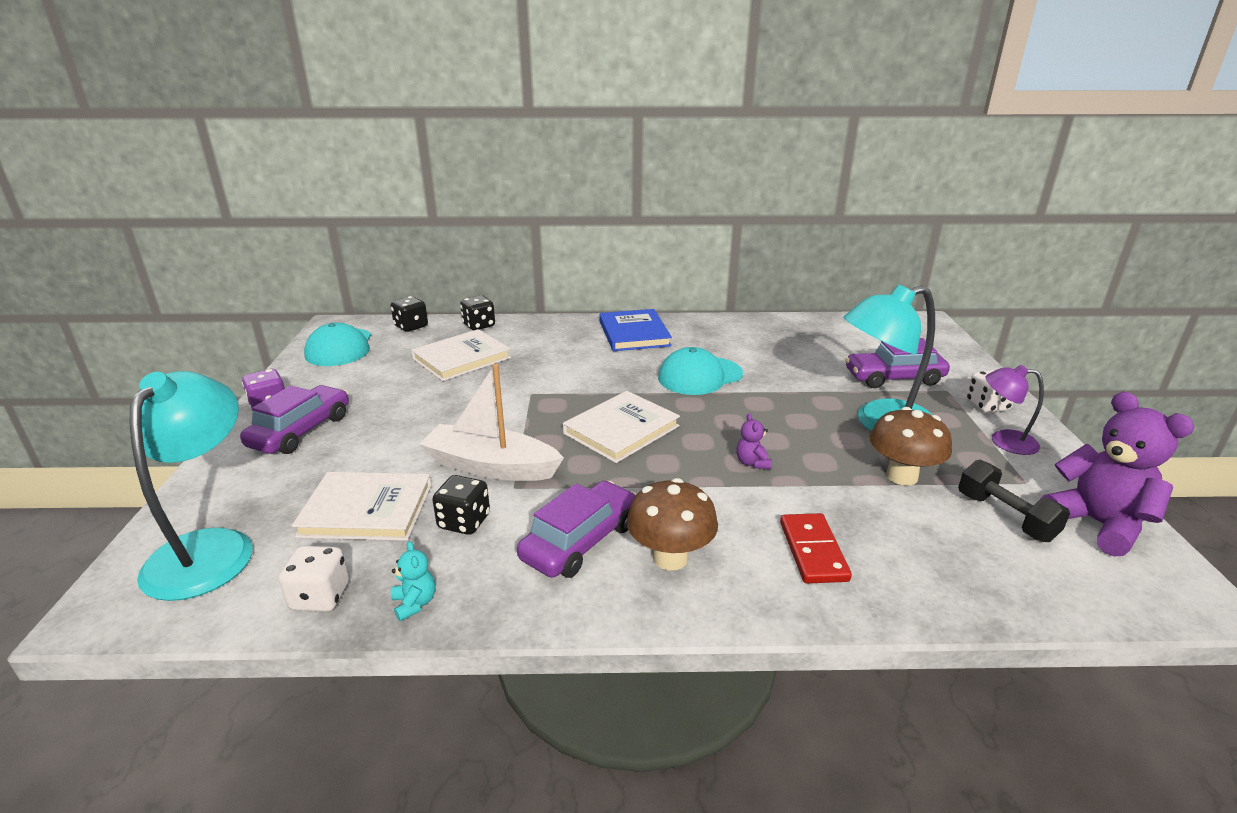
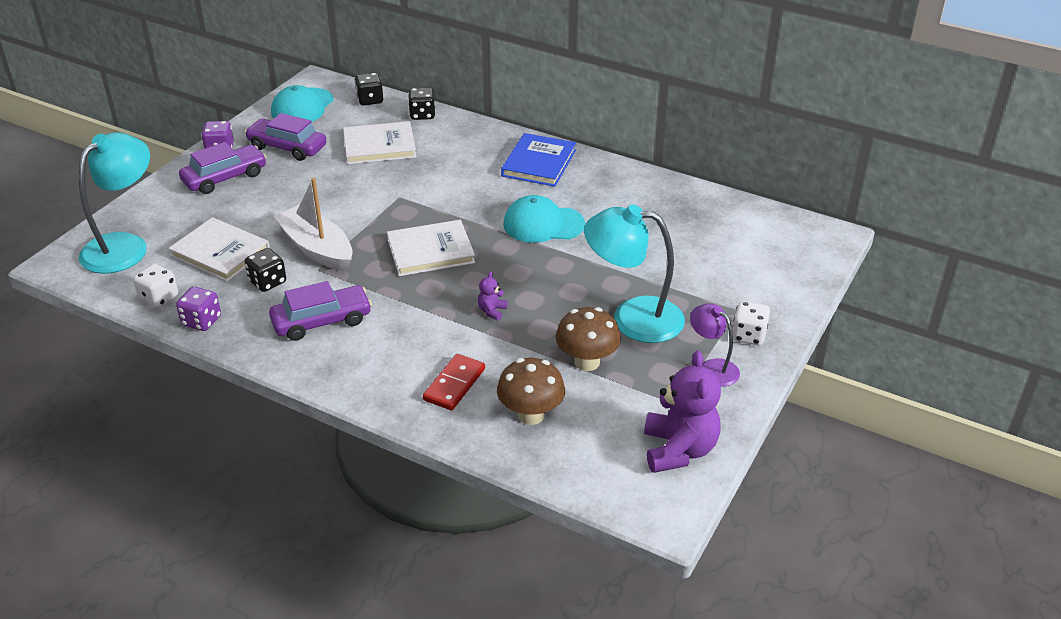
camera: 30 degrees right, 10 degrees up
(415, 603) = (201, 321): turquoise teddy bear -> purple dice
(670, 558) = (363, 352): brown mushroom -> brown mushroom (531, 415)
(894, 378) = (706, 282): purple car -> purple car (287, 147)
(1005, 517) = (618, 418): black dumbbell -> none

